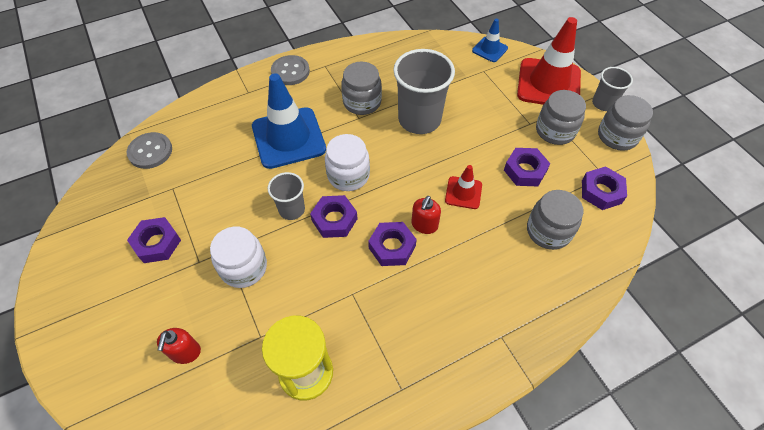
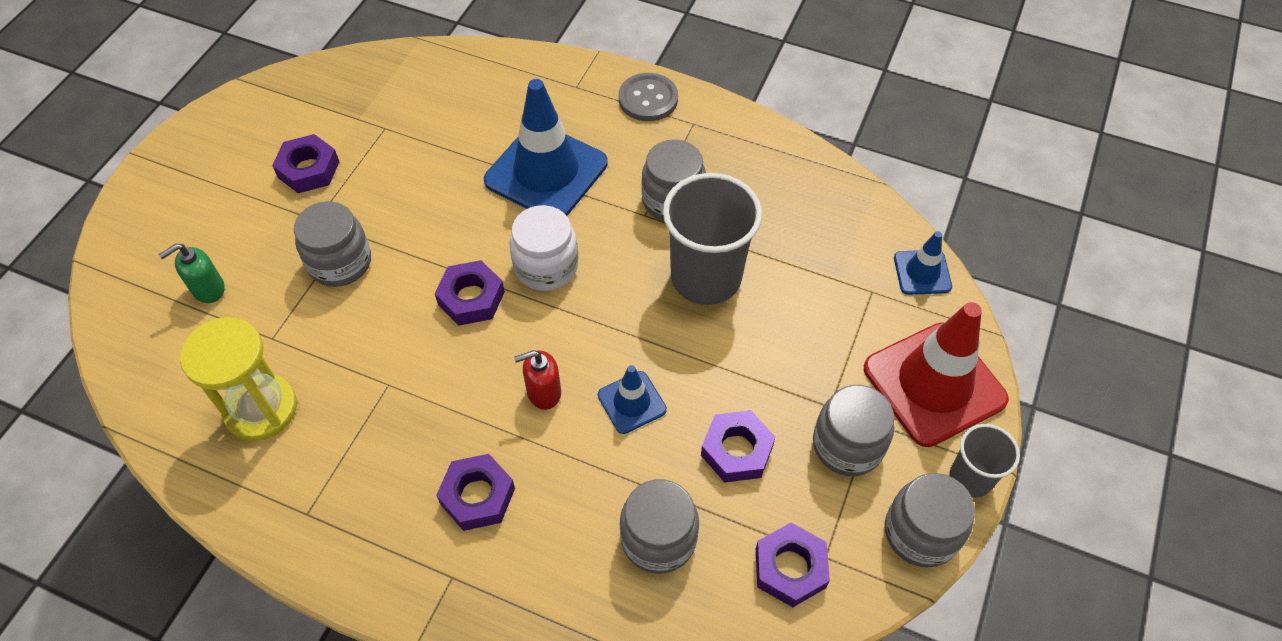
camera: 50 degrees right, 0 degrees up
(150, 151) = (413, 73): grey button -> none
(185, 352) = (208, 289): red soap dispenser -> green soap dispenser
(244, 267) = (340, 262): white jar -> grey jar
(292, 209) = (449, 249): grey cup -> none
(392, 247) = (482, 380): purple nut -> purple nut (477, 496)
(463, 193) = (632, 402): red traffic cone -> blue traffic cone

